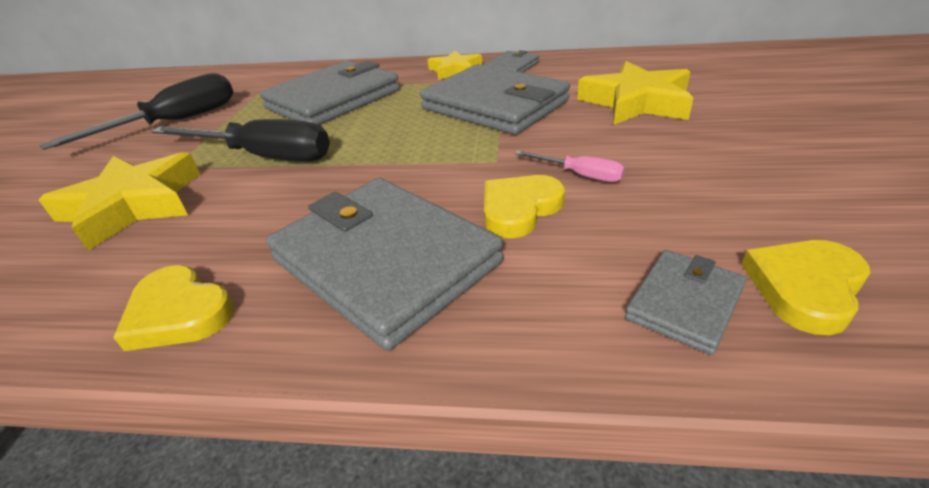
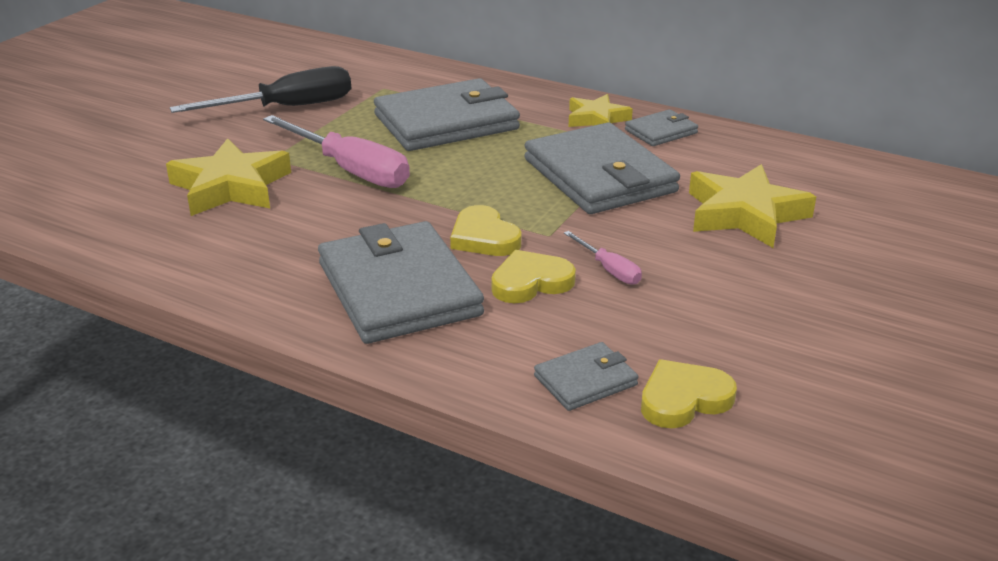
camera: 20 degrees right, 5 degrees down
(179, 313) = (242, 280): yellow heart -> yellow heart (484, 237)
(264, 156) = (351, 170): black screwdriver -> pink screwdriver

